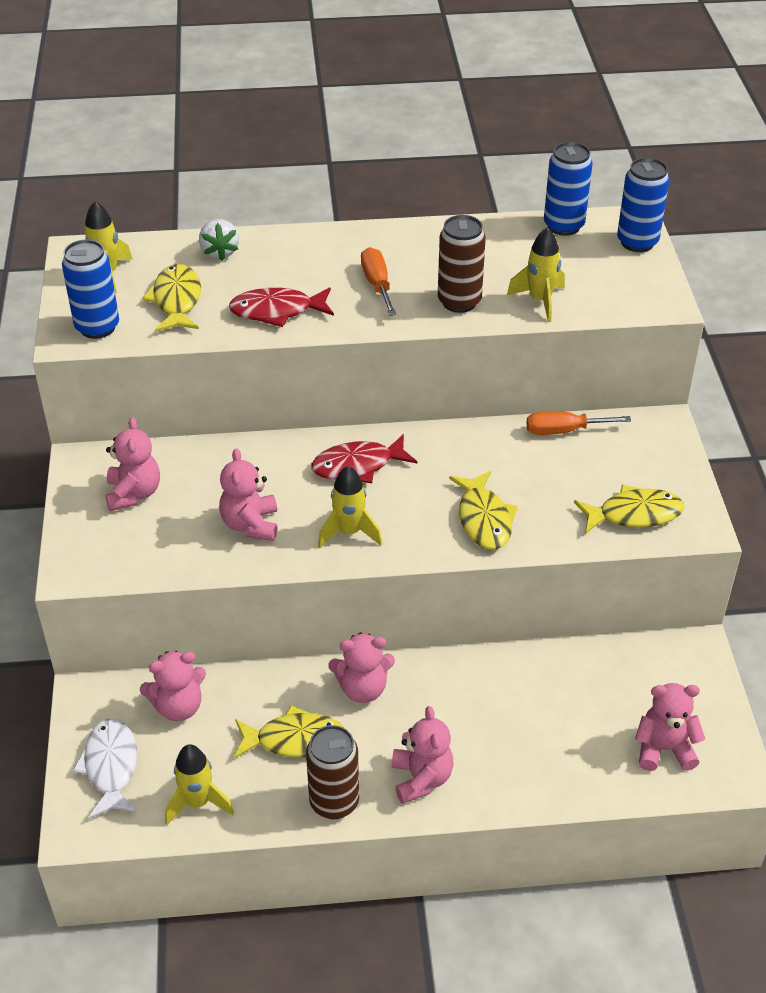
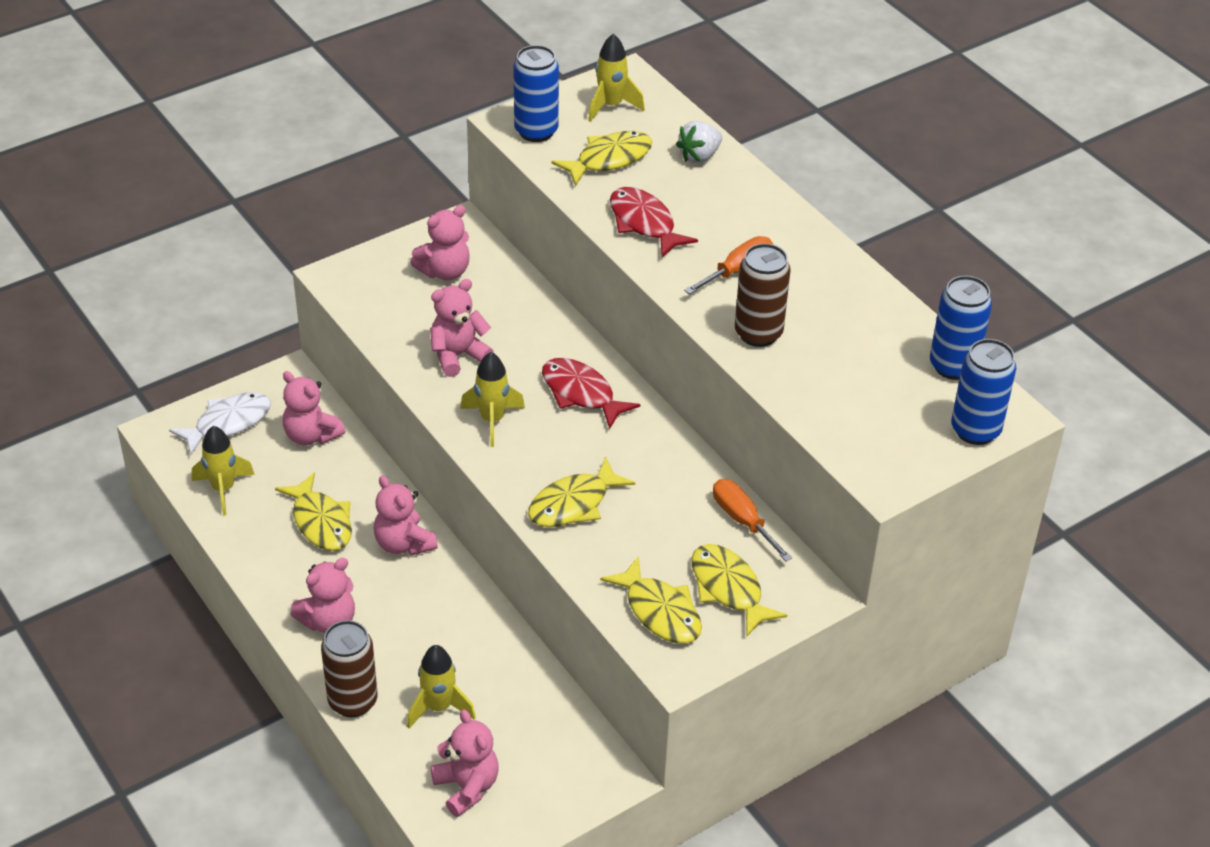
camera: 60 degrees right, 0 degrees up
(334, 802) = (271, 573): brown can -> brown can (353, 701)
(540, 301) = (808, 388): yellow rocket -> yellow rocket (439, 707)
(632, 467) = (728, 589): none -> yellow fish

